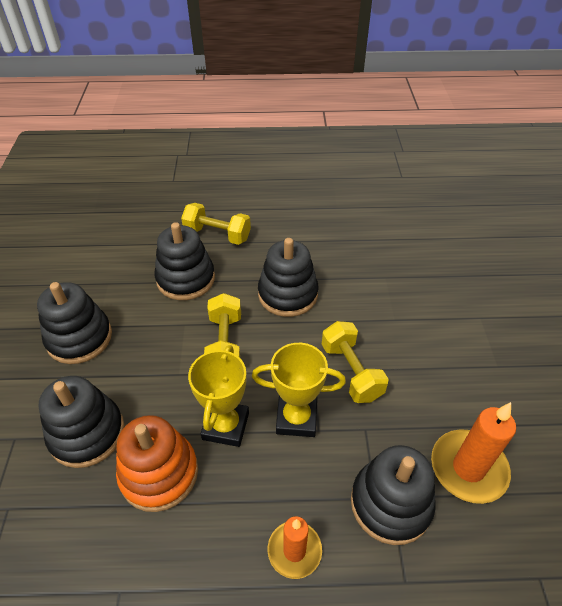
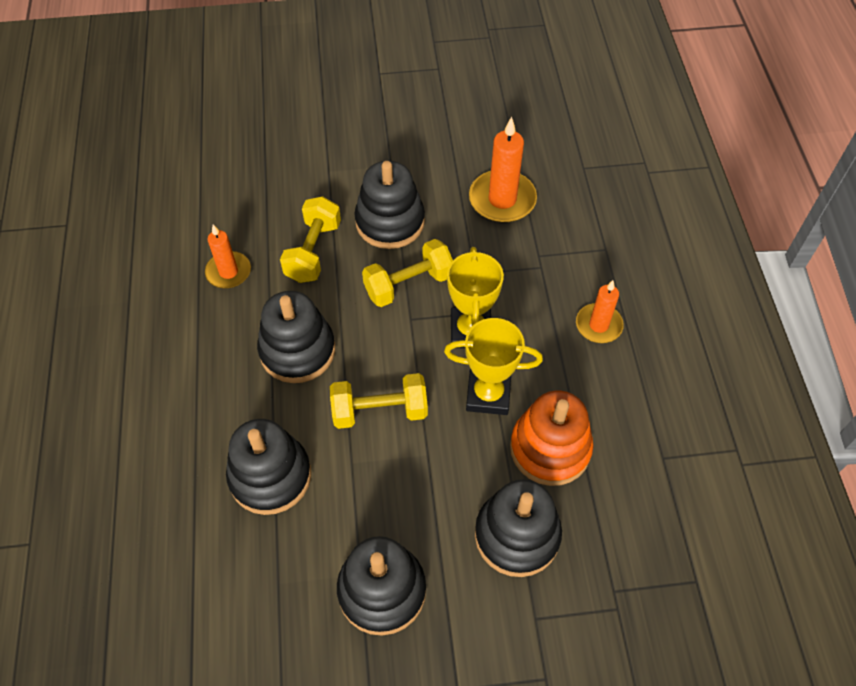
camera: 95 degrees left, 10 degrees up
(217, 235) = (179, 449): yellow dumbbell -> yellow dumbbell (313, 251)
(363, 255) = (228, 272): none -> orange candle
(390, 503) = (544, 256): black stacking toy -> black stacking toy (390, 222)

